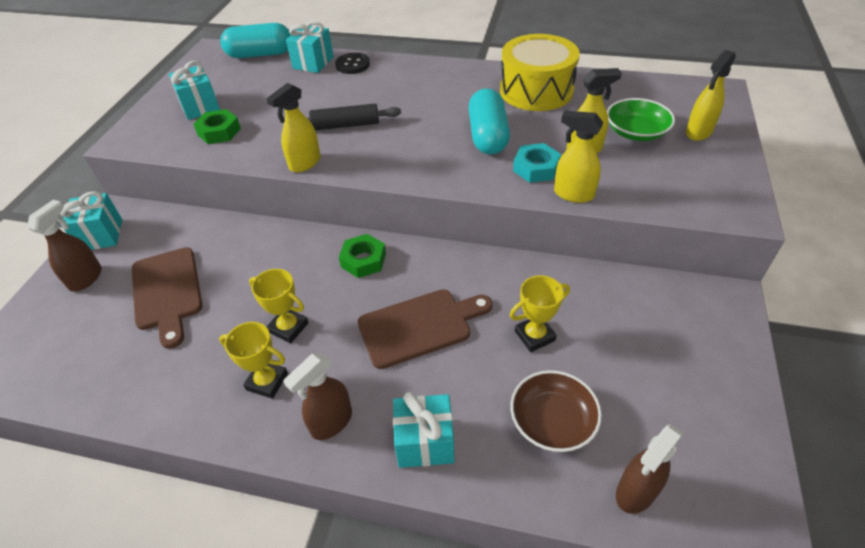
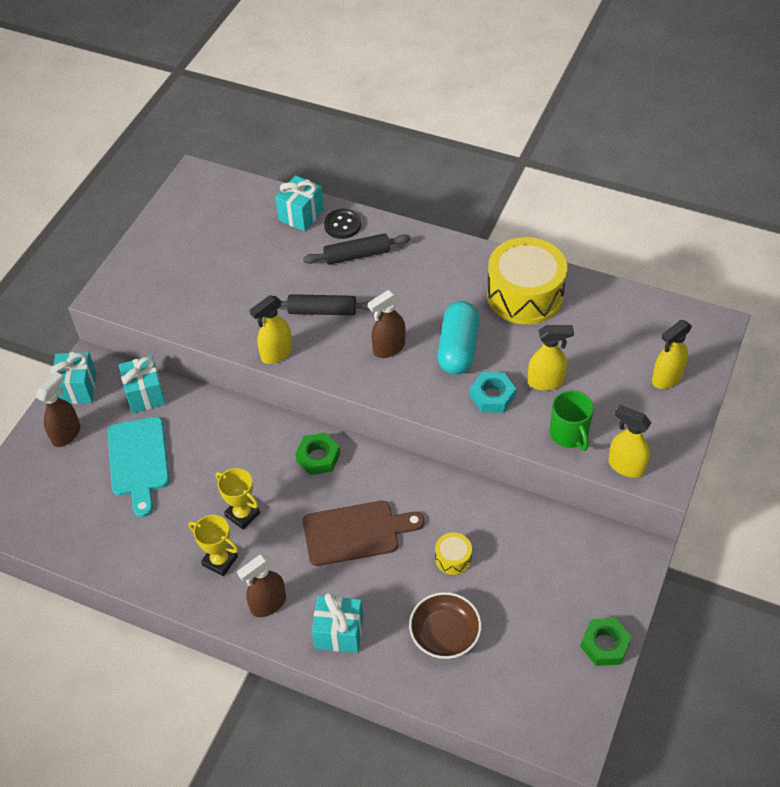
camera: 10 degrees right, 5 degrees up
(167, 292) = (138, 461): brown cutting board -> turquoise cutting board
(200, 107) = (180, 261): turquoise gift -> turquoise gift (145, 394)
(219, 132) = (198, 299): green nut -> green nut (605, 645)
(260, 54) = (246, 192): turquoise capsule -> none
(371, 82) = (357, 255): none -> black rolling pin
(534, 336) = (453, 558): yellow trophy -> yellow drum
(573, 194) = (517, 432): yellow spray bottle -> yellow spray bottle (626, 466)
(627, 188) = (569, 434): none -> green mug
(635, 492) = (491, 698): brown spray bottle -> brown spray bottle (388, 348)
(636, 132) = (605, 368): green bowl -> none

